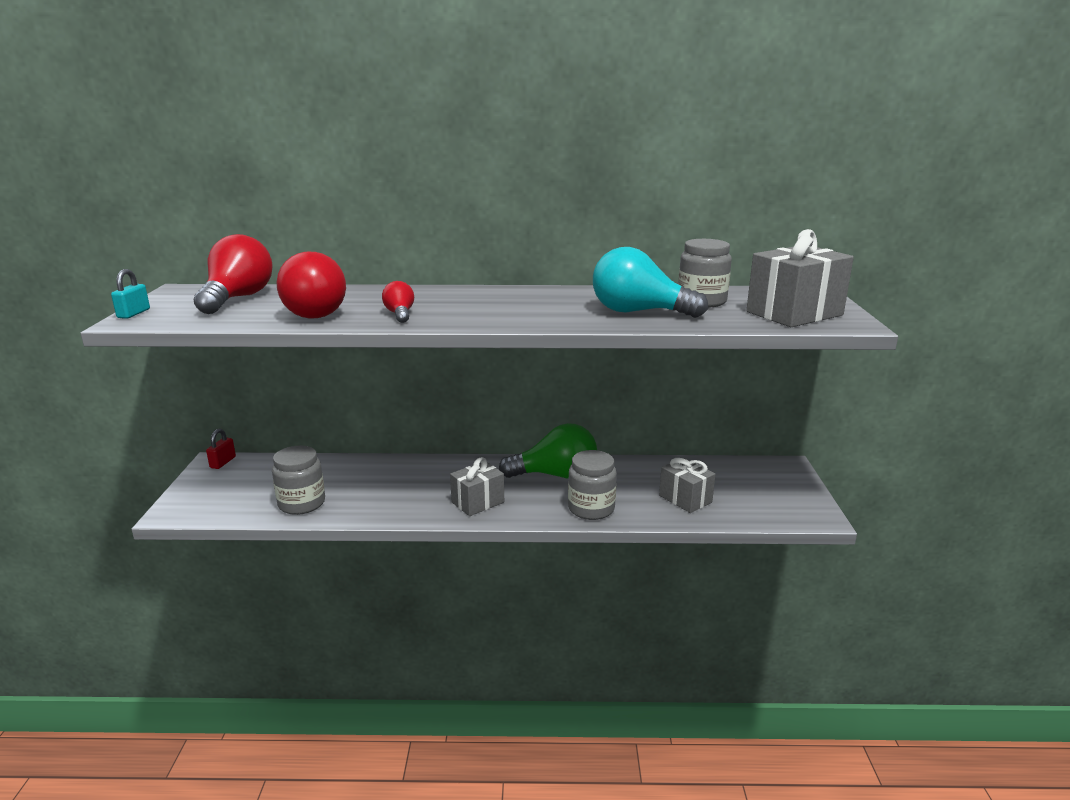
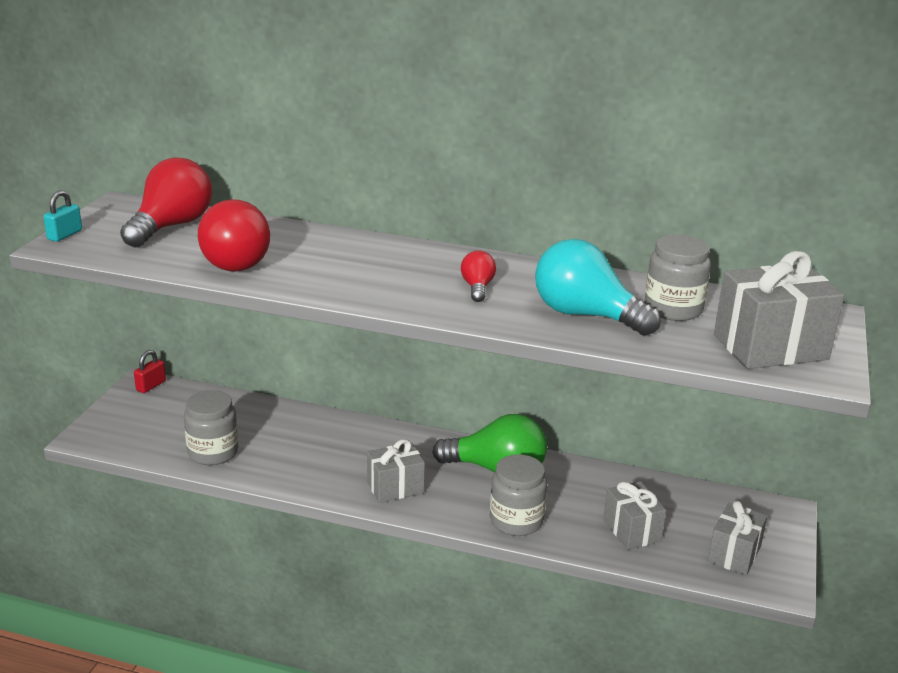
camera: 15 degrees right, 5 degrees up
(400, 314) = (323, 277): red light bulb -> red light bulb (477, 288)
(771, 501) = (734, 554): none -> grey gift

